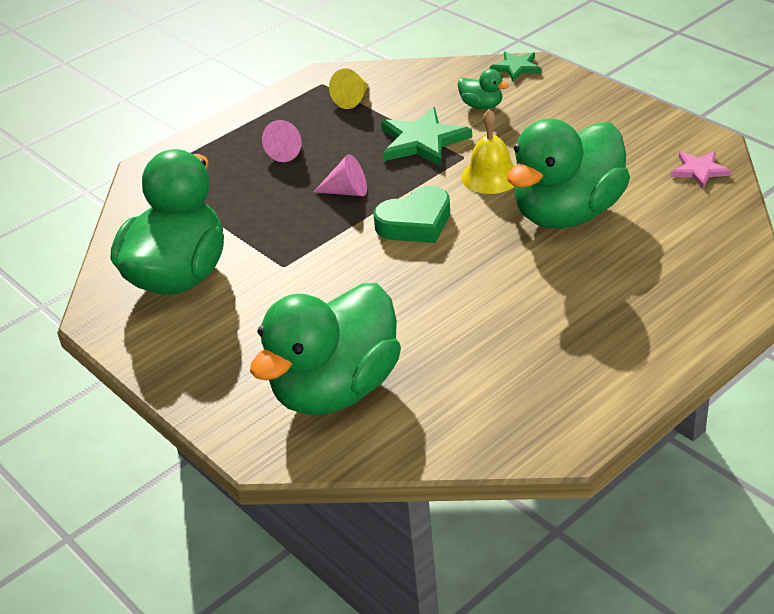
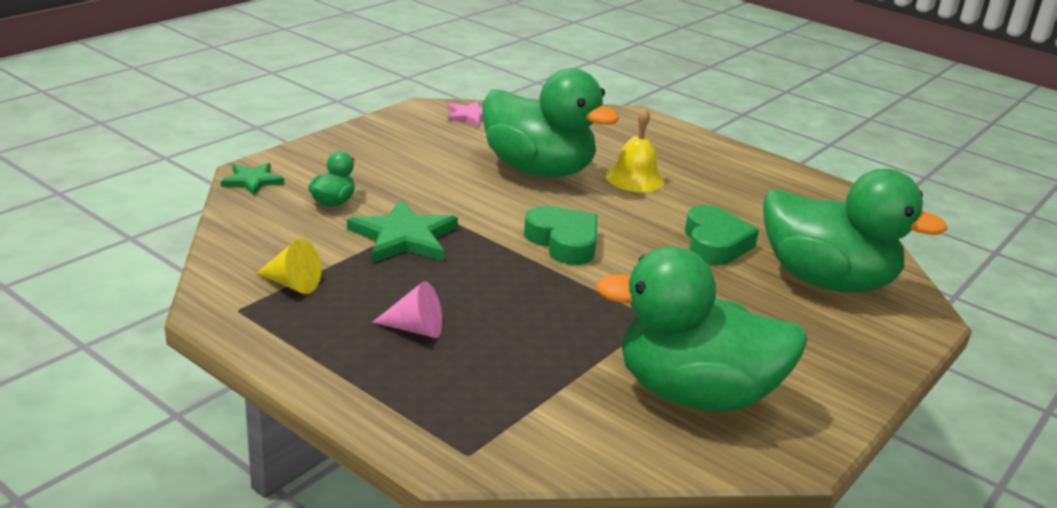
camera: 105 degrees left, 10 degrees down
(347, 191) = (507, 283): pink cone -> none
(413, 320) = (715, 243): none -> green heart
(491, 176) = (476, 202): yellow bell -> yellow bell (635, 178)

